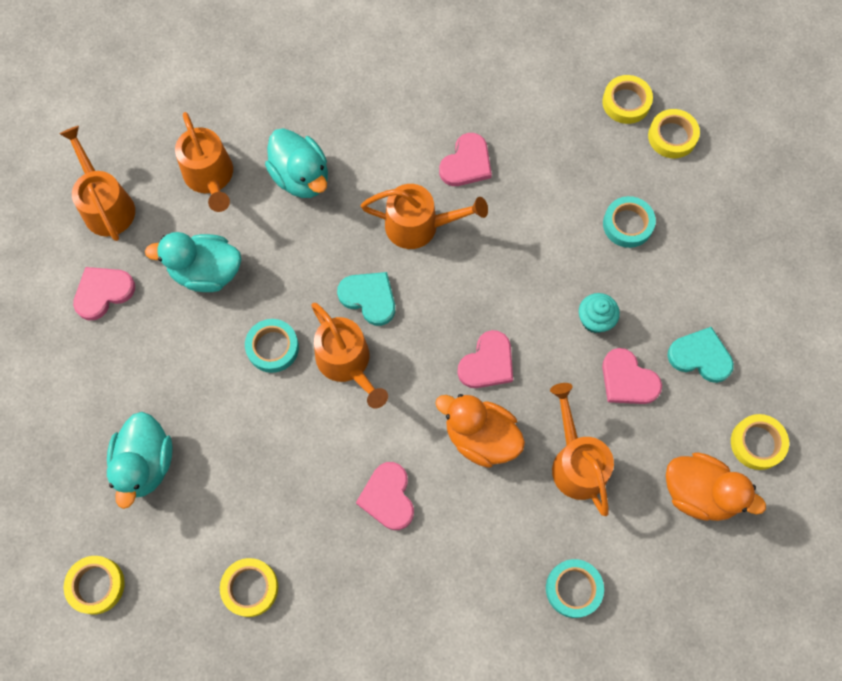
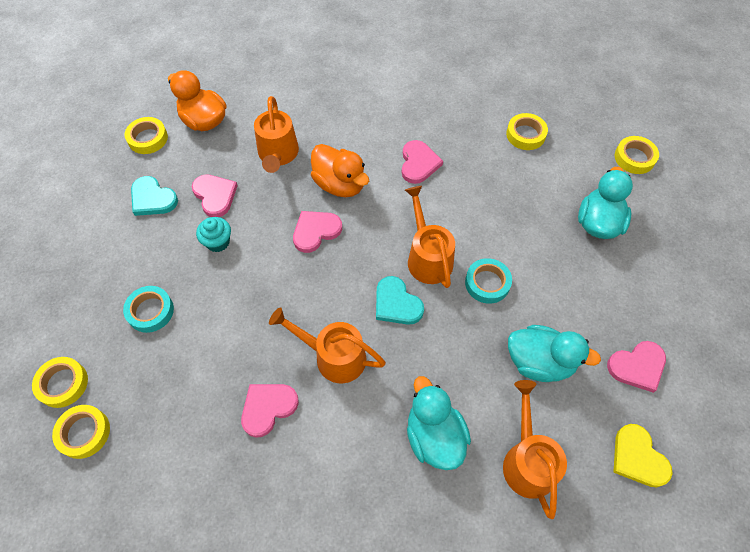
camera: 165 degrees left, 10 degrees down
(106, 204) = (638, 458): orange watering can -> yellow heart
(573, 589) = (311, 91): turquoise tape -> none

